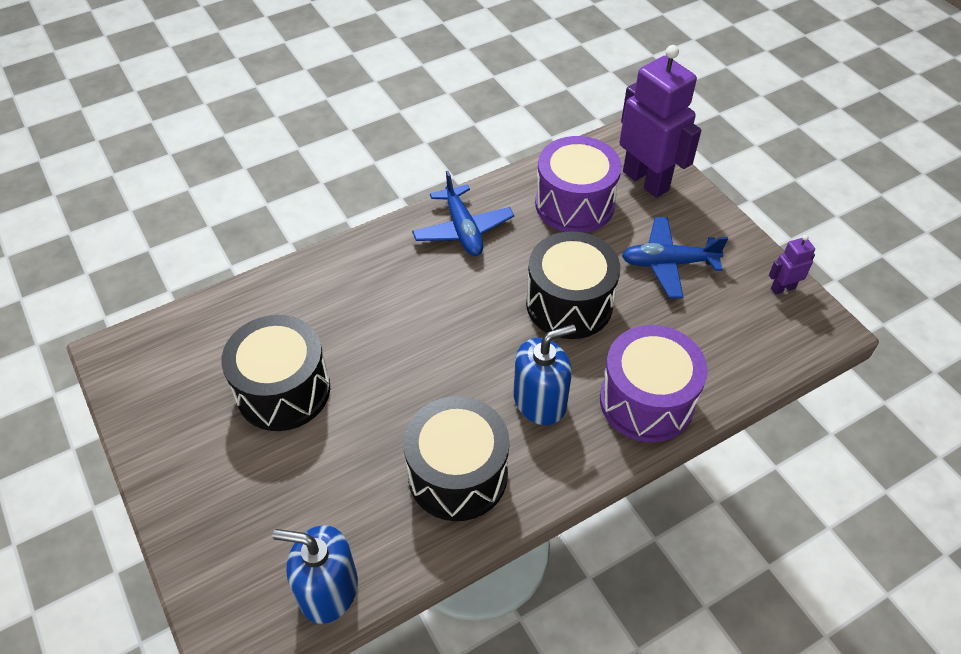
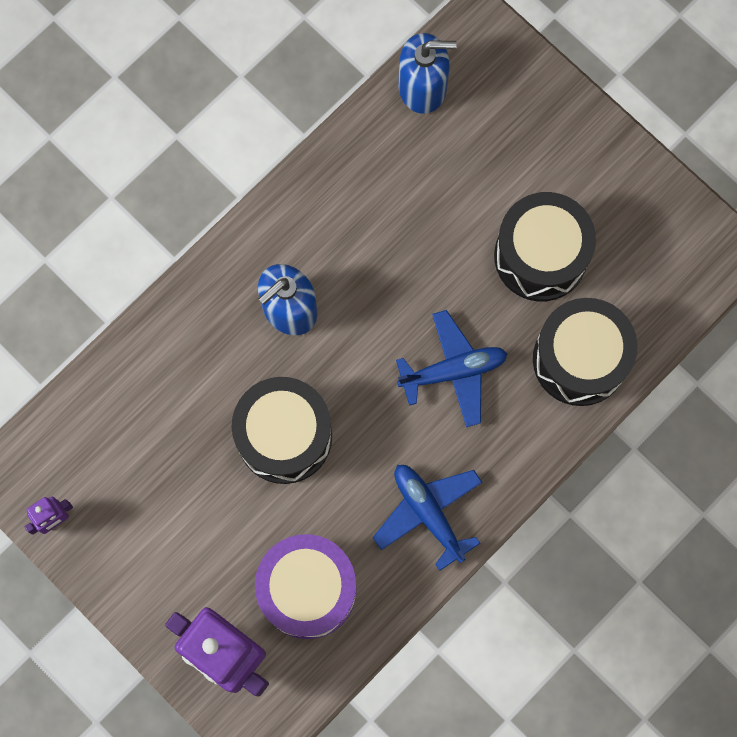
camera: 165 degrees right, 25 degrees up
(457, 475) = (346, 213): black drum -> black drum (579, 359)
(646, 401) = (185, 336): purple drum -> none
(668, 263) = (184, 523): blue plane -> blue plane (453, 371)

